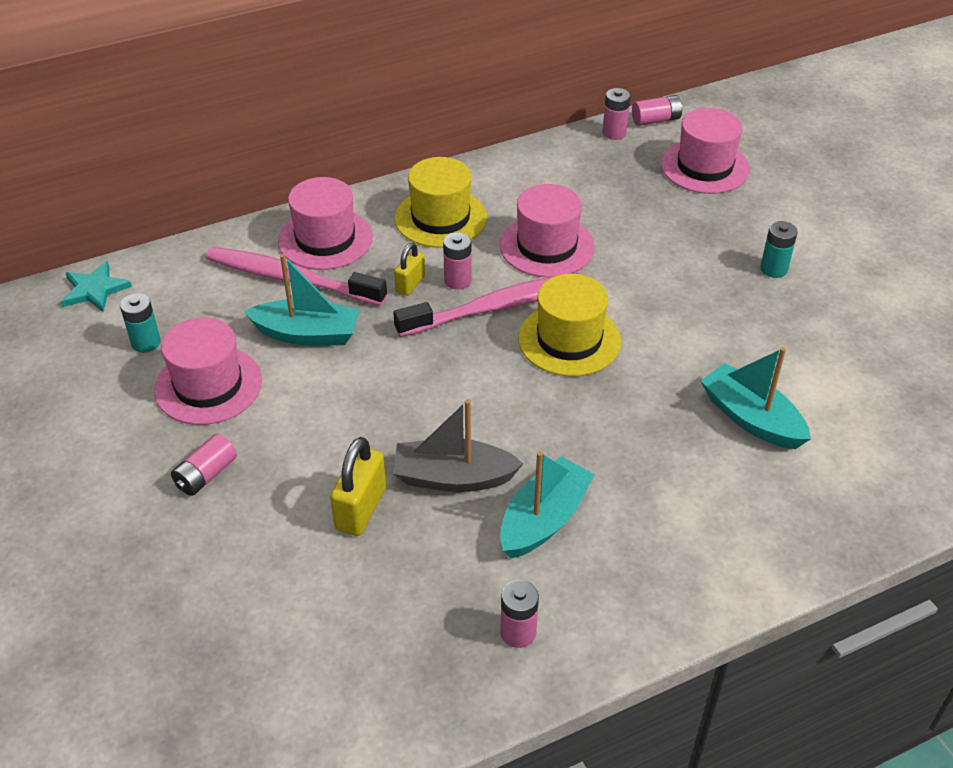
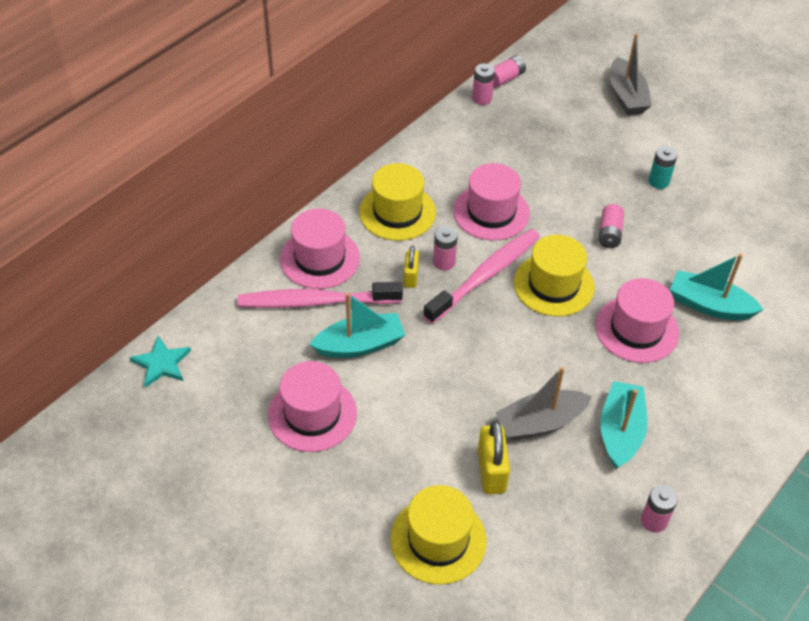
camera: 25 degrees left, 5 degrees up
(146, 342) = (237, 395): turquoise battery -> none
(206, 475) = (361, 487): pink battery -> pink battery (609, 233)
(250, 559) = (438, 540): none -> yellow hat
(704, 167) = (564, 109): pink hat -> pink hat (636, 329)
(792, 172) = (626, 96): none -> grey boat

